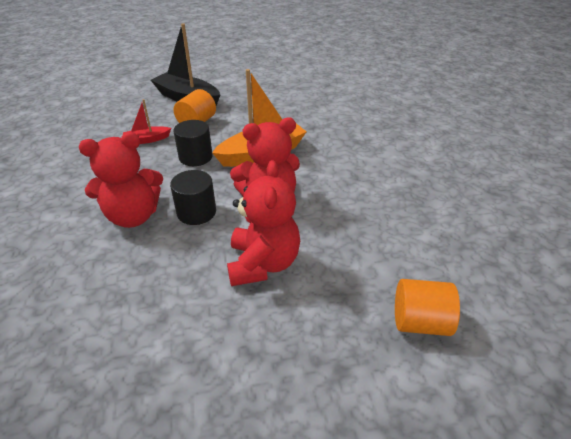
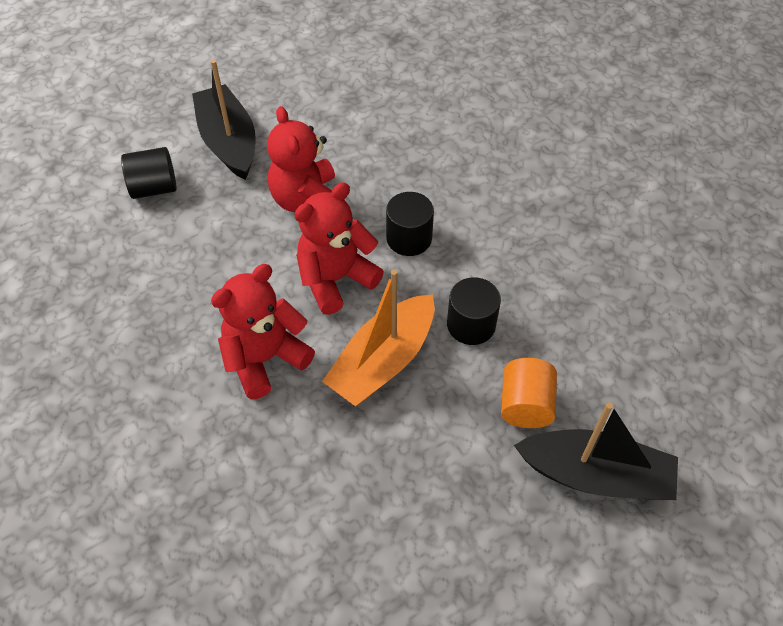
camera: 160 degrees right, 15 degrees up
(133, 216) = (472, 214): red teddy bear -> red teddy bear (265, 358)
(147, 140) = (566, 339): red boat -> none
(325, 359) = (228, 142): none -> black boat
(420, 322) = (154, 188): orange cylinder -> black cylinder

